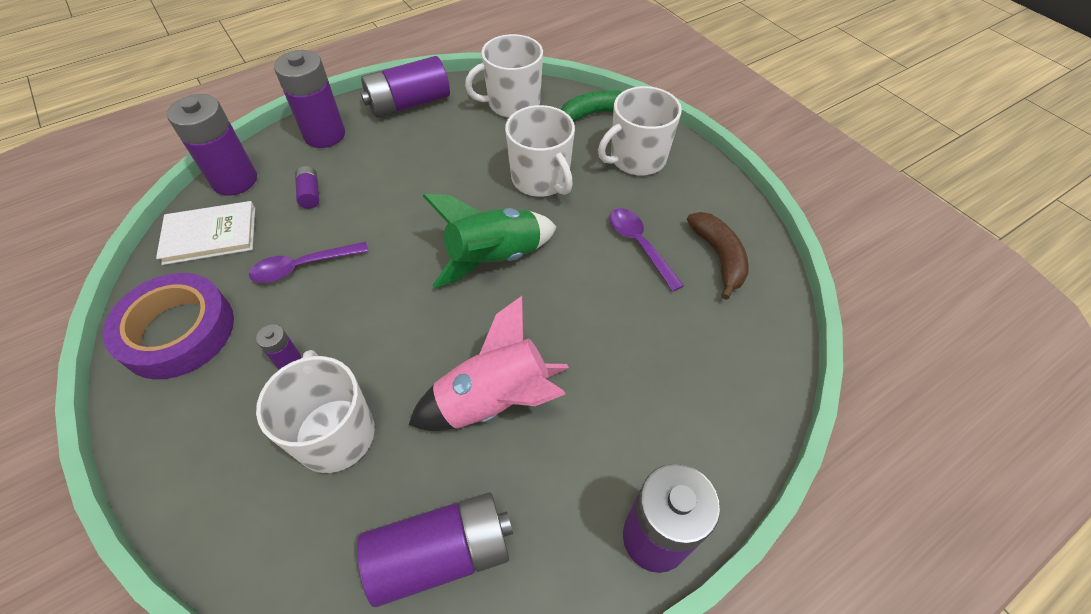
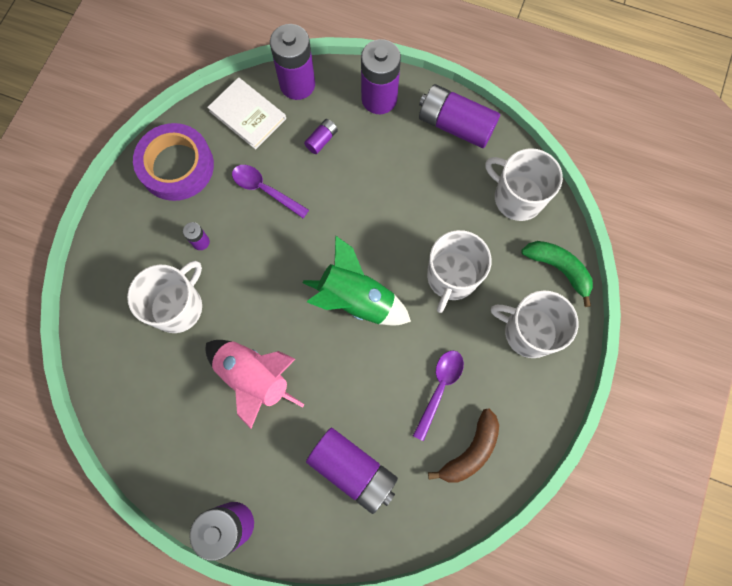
camera: 55 degrees right, 20 degrees up
(441, 554) = (153, 415): purple battery -> purple battery (353, 470)

